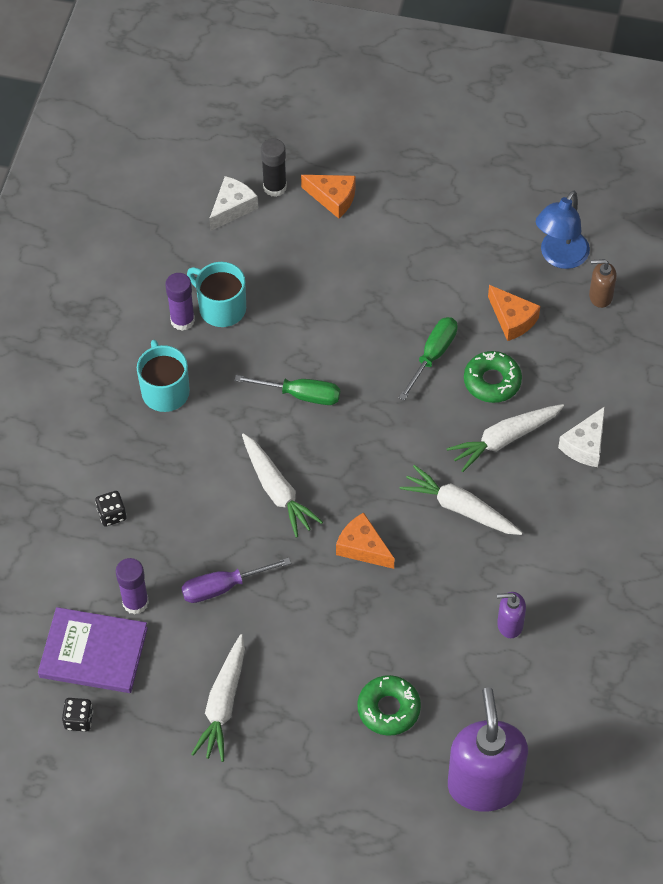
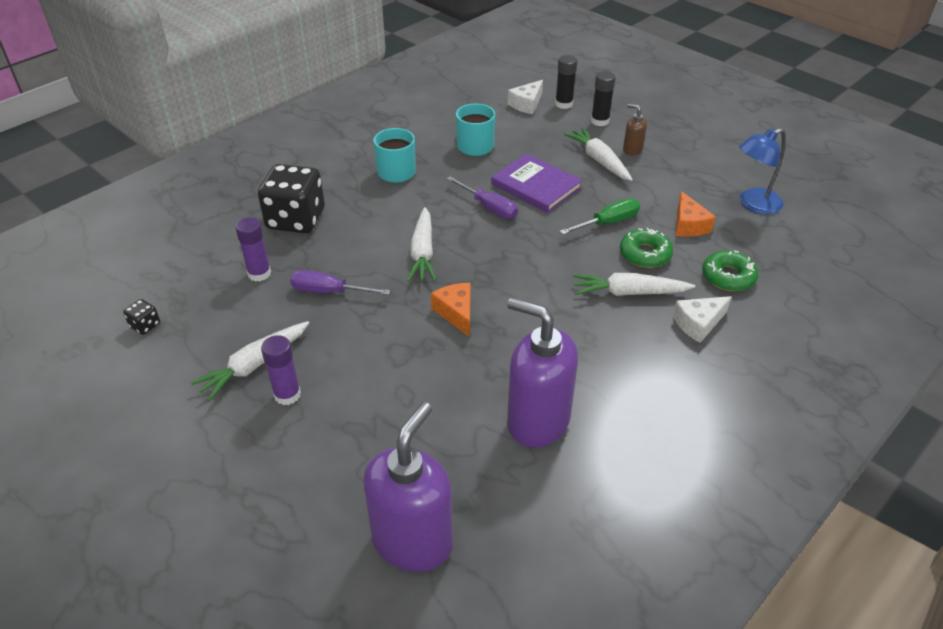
camera: 30 degrees right, 15 degrees down
(93, 652) = (200, 290): purple book -> purple book (536, 186)
(112, 514) = (296, 219): black dice -> black dice, size x2.41
(182, 320) = (443, 143): purple glue stick -> purple glue stick (287, 395)
(232, 208) = (526, 104): white cheese -> white cheese turned 150 degrees clockwise
(301, 395) = (489, 207): green screwdriver -> purple screwdriver
(333, 198) = (600, 121): orange cheese -> black glue stick
(388, 709) = (380, 434): green donut -> green donut (728, 277)
(460, 508) = (557, 321): white carrot -> white carrot (599, 160)
(509, 624) = (537, 421): purple soap dispenser -> purple soap dispenser, size x2.20
(600, 296) = (774, 237): brown soap dispenser -> brown soap dispenser (632, 150)

